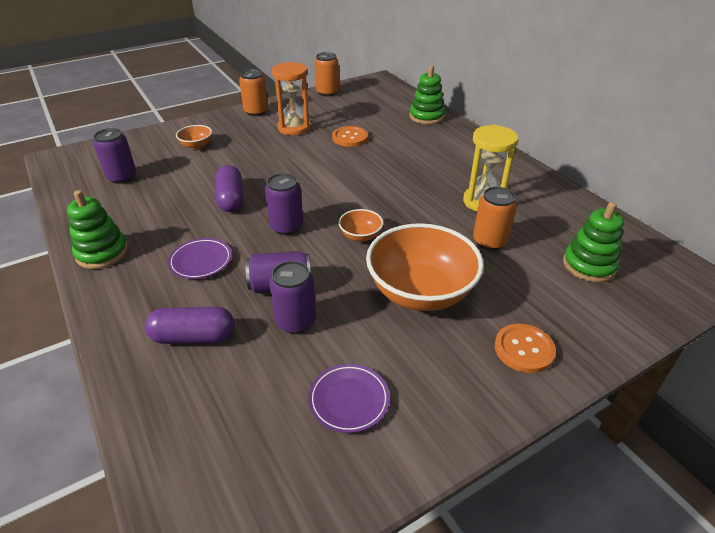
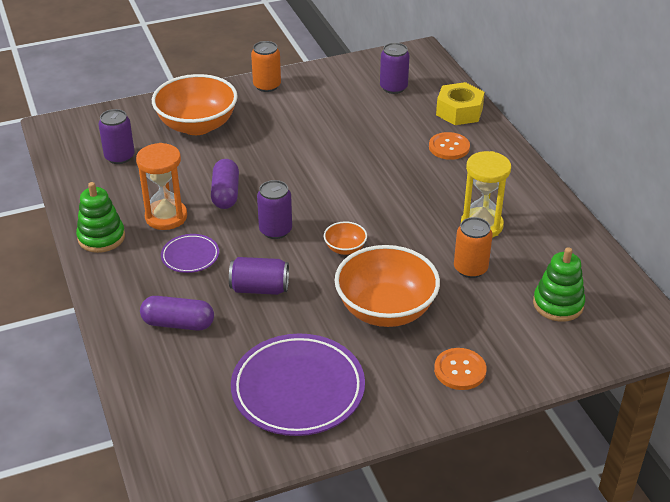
camera: 10 degrees right, 0 degrees up
(196, 145) = (197, 125): orange bowl -> orange bowl, size x2.23
(294, 128) = (305, 112): orange hourglass -> orange hourglass (166, 217)
(295, 321) = (267, 321): purple can -> purple can (393, 87)
(327, 92) = (353, 65): orange can -> none
(349, 400) = (298, 389): purple plate -> purple plate, size x2.01
(350, 138) = (364, 132): orange button -> orange button (449, 147)
(426, 116) = (459, 111): green stacking toy -> yellow nut

